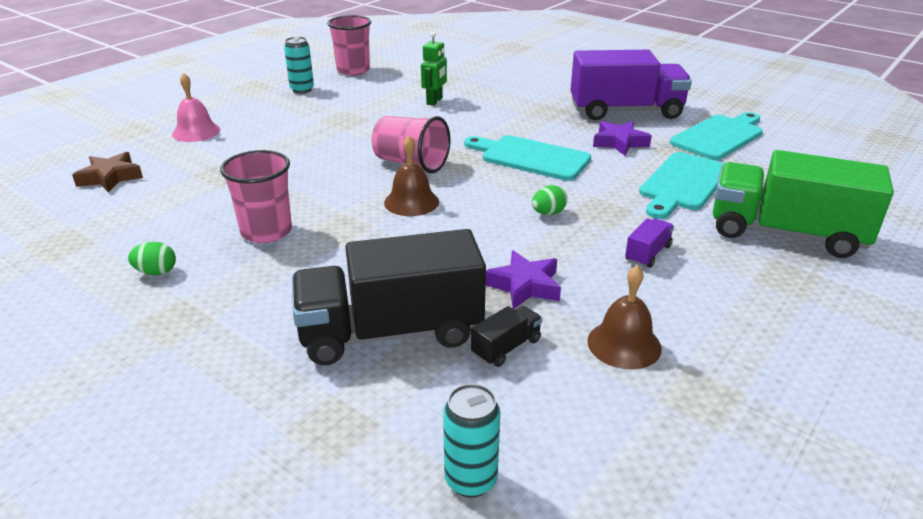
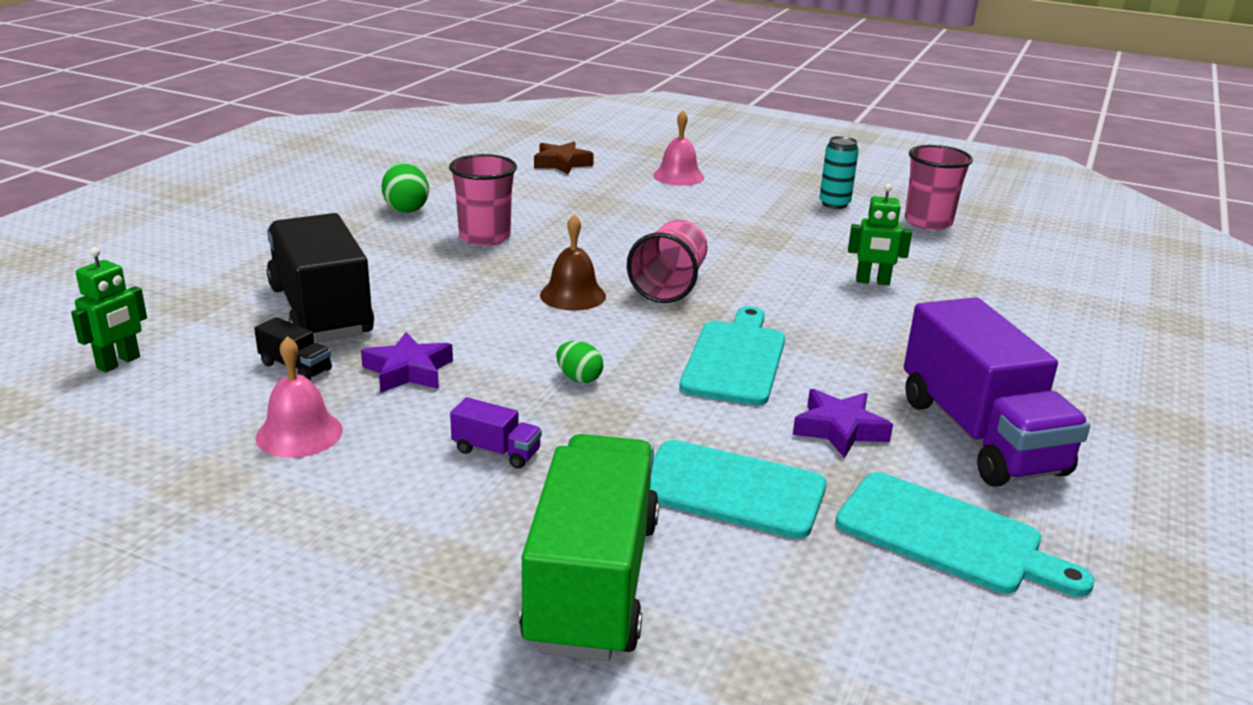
camera: 75 degrees right, 5 degrees down
(156, 272) = (406, 209): green egg -> green egg, size x1.57
(471, 480) = (119, 363): turquoise can -> green robot
(624, 344) = (299, 433): brown bell -> pink bell

